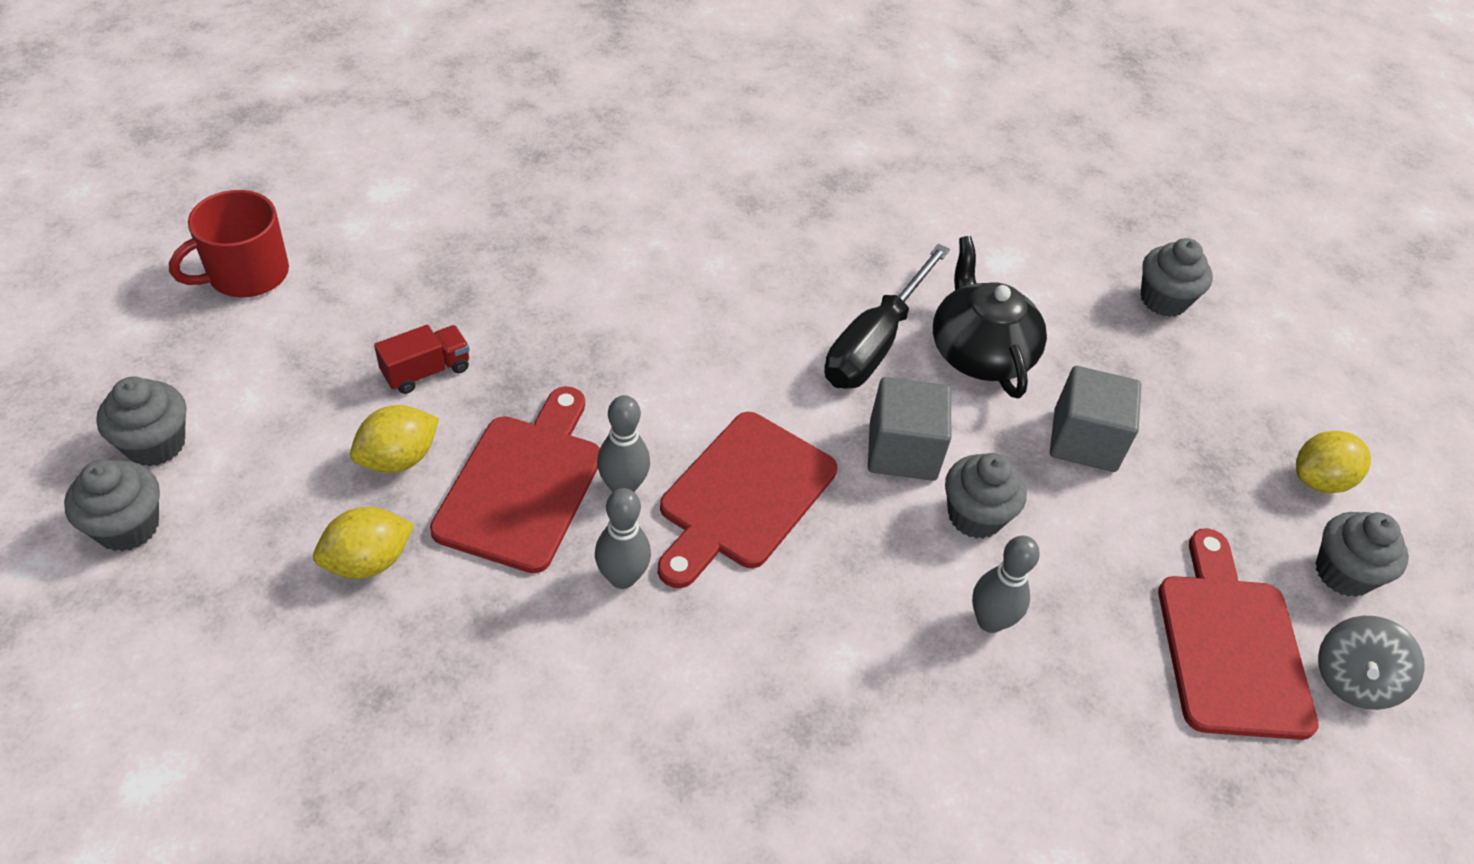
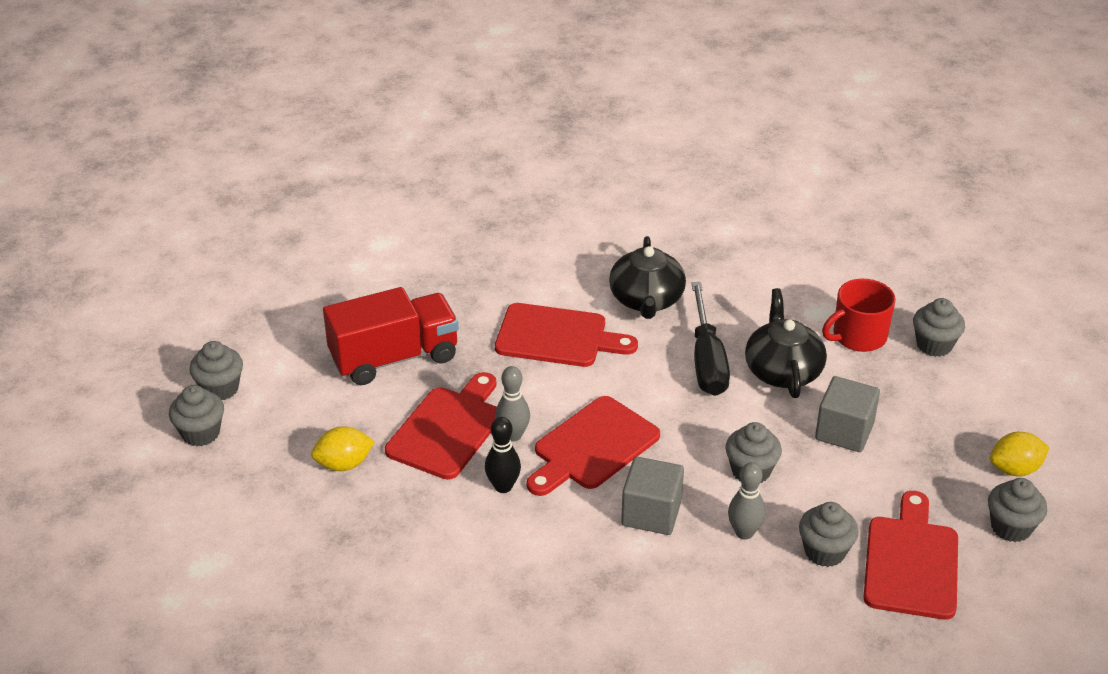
camera: 15 degrees right, 10 degrees down
(246, 274) = (284, 292): red mug -> red mug (858, 336)
(398, 458) = (370, 408): yellow lemon -> none
(426, 371) = (394, 358): red truck -> red truck, size x2.18
(622, 577) = (503, 486): grey bowling pin -> black bowling pin
(660, 321) = (557, 337): none -> red cutting board
(773, 256) = (646, 300): none -> black teapot
(875, 343) = (707, 360): black screwdriver -> black screwdriver turned 45 degrees counterclockwise
(902, 451) = (709, 428): grey cube -> grey cube (651, 513)
(1109, 641) = (824, 551): none -> grey cupcake
(1352, 680) = (994, 590): grey spinning top -> none

